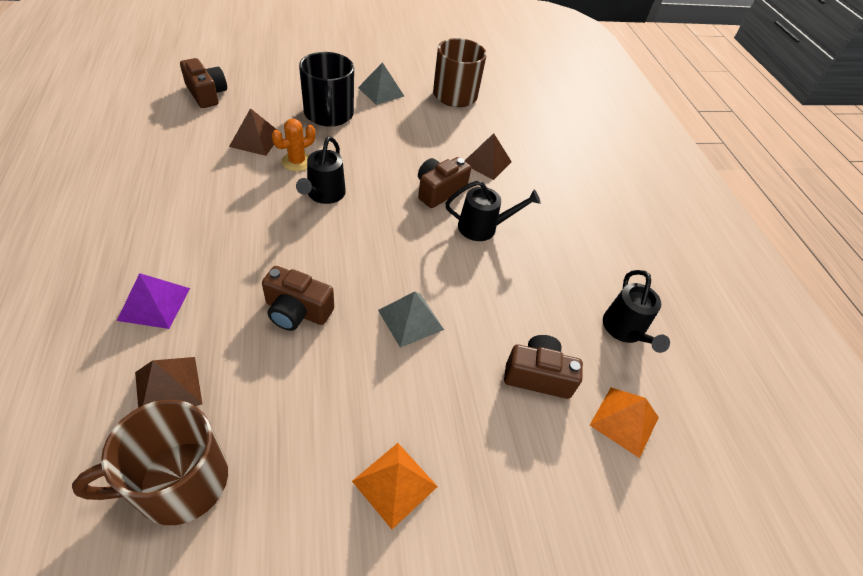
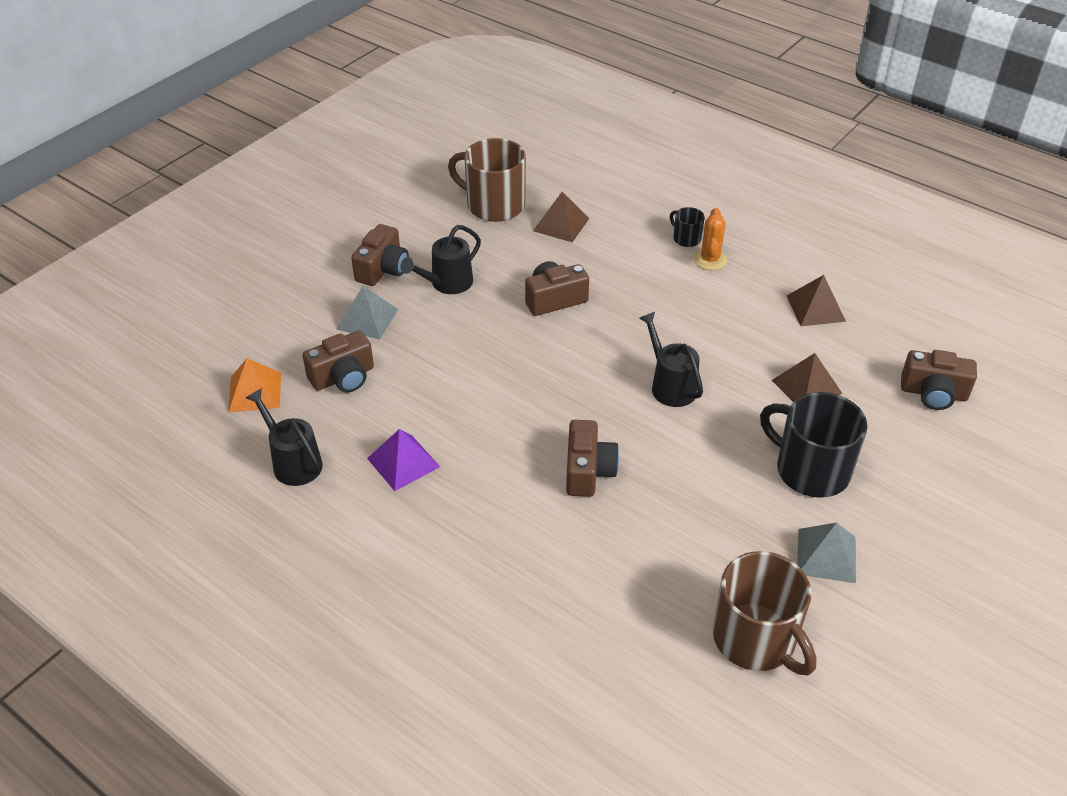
camera: 145 degrees right, 5 degrees down
(114, 278) = (686, 238): none -> black mug
(154, 304) = (640, 245): purple pyramid -> purple pyramid (403, 462)
(179, 482) = (494, 205): brown mug -> brown mug turned 90 degrees counterclockwise
(297, 162) = (740, 395): orange cactus -> orange cactus (710, 259)
(395, 484) = (383, 269): orange pyramid -> brown camera
(410, 319) = (473, 348): grey pyramid -> grey pyramid (367, 319)
(483, 227) = (504, 465): black watering can -> black watering can (447, 284)
(486, 162) = (588, 551): brown pyramid -> brown pyramid (815, 308)

